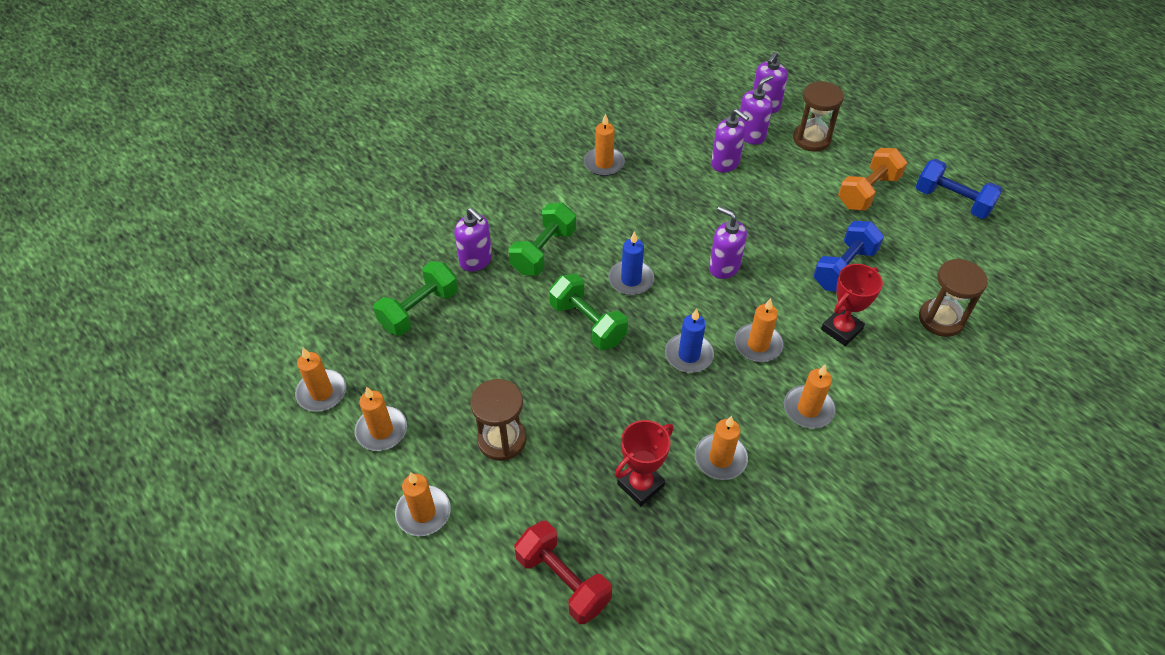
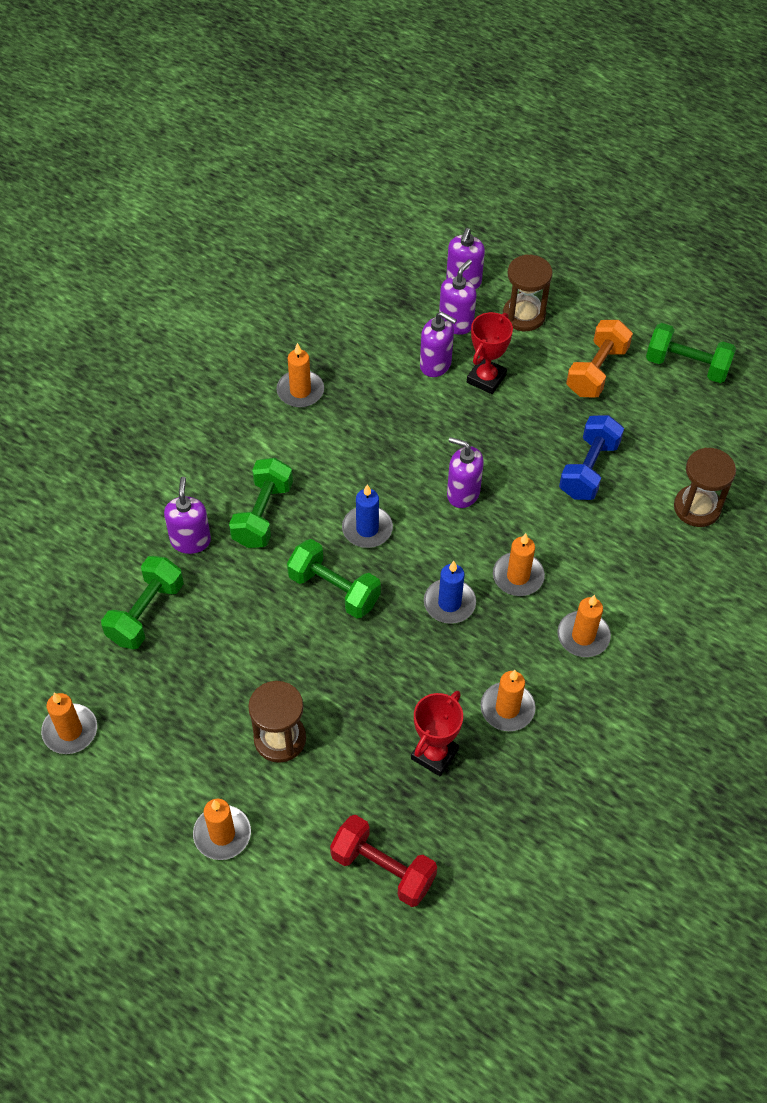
camera: 15 degrees left, 5 degrees up
(381, 430) = (150, 758): orange candle -> none
(476, 260) = (190, 540): purple soap dispenser -> purple soap dispenser turned 120 degrees counterclockwise
(841, 329) = (599, 540): red trophy -> red trophy (486, 378)
(952, 201) = (686, 365): blue dumbbell -> green dumbbell

